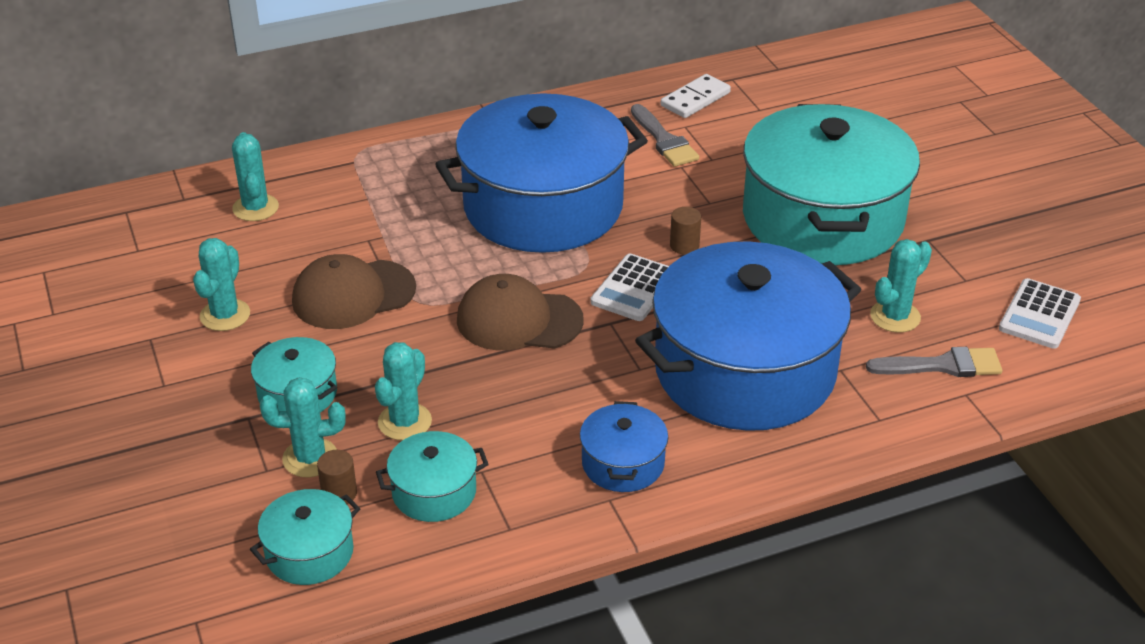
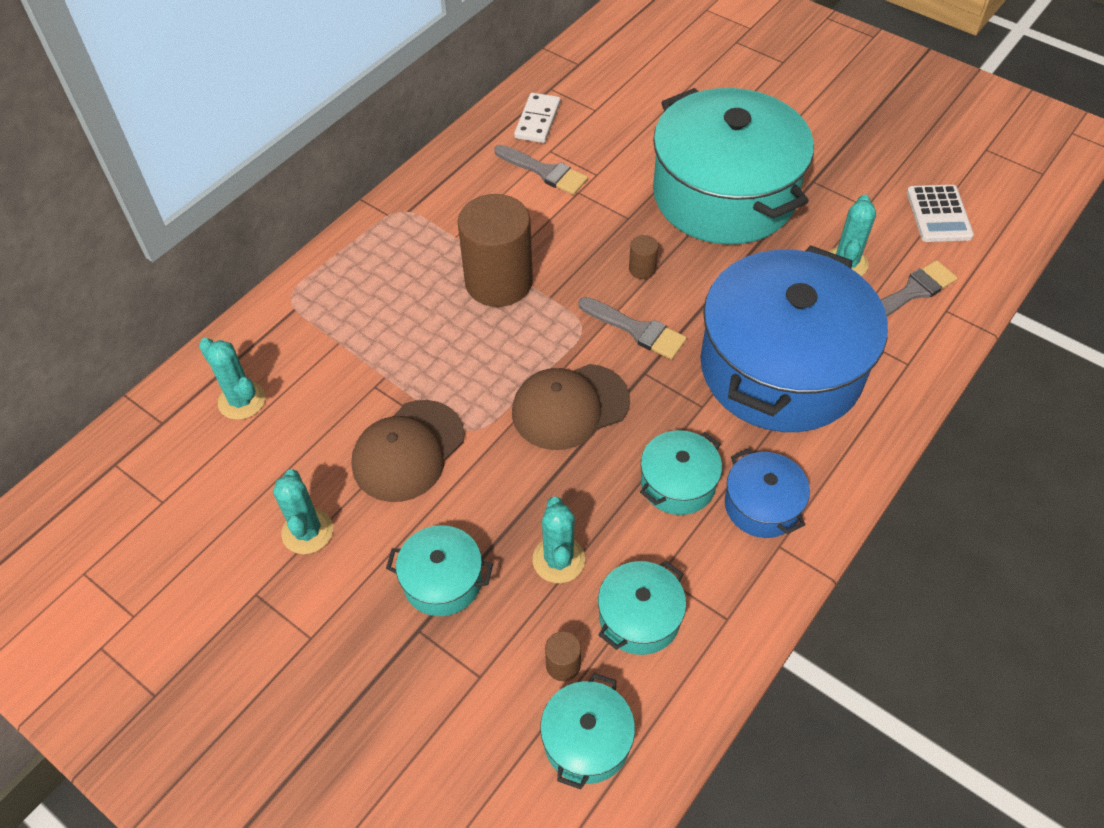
camera: 30 degrees left, 15 degrees up
(310, 458) = (508, 642): turquoise cactus -> none
(543, 206) = (498, 282): blue pot -> brown cylinder
(561, 414) = (678, 483): none -> turquoise pot
(634, 289) = (636, 330): white calculator -> grey brush

